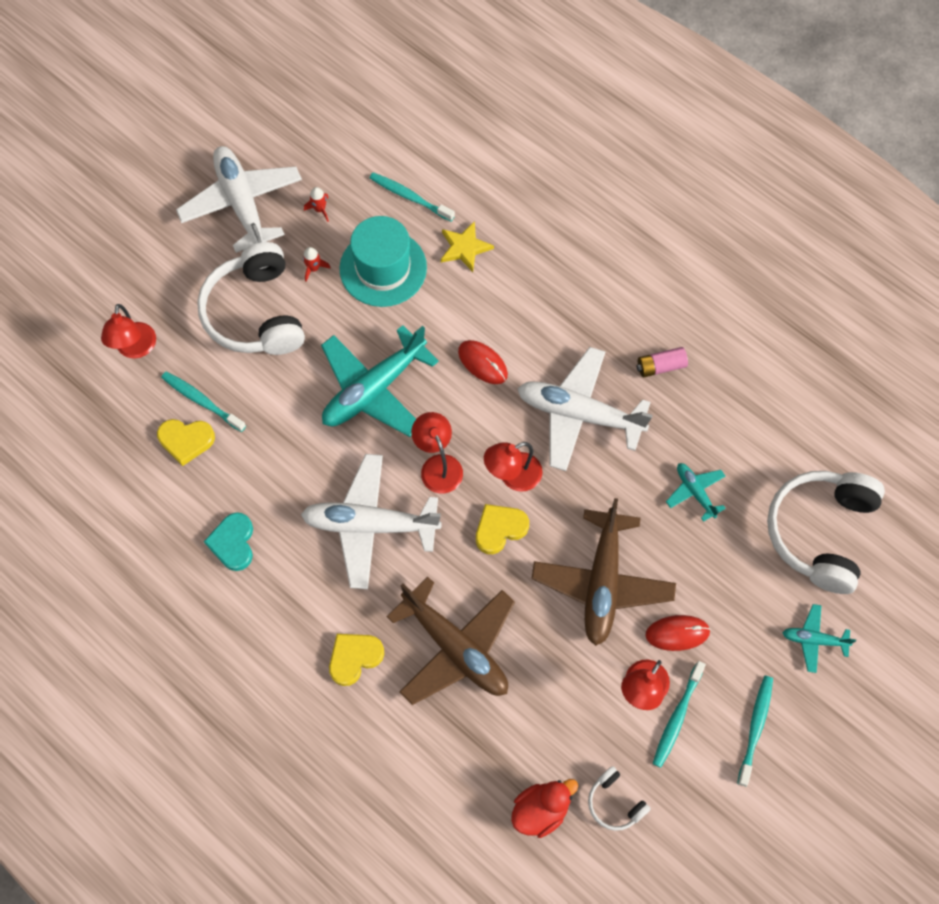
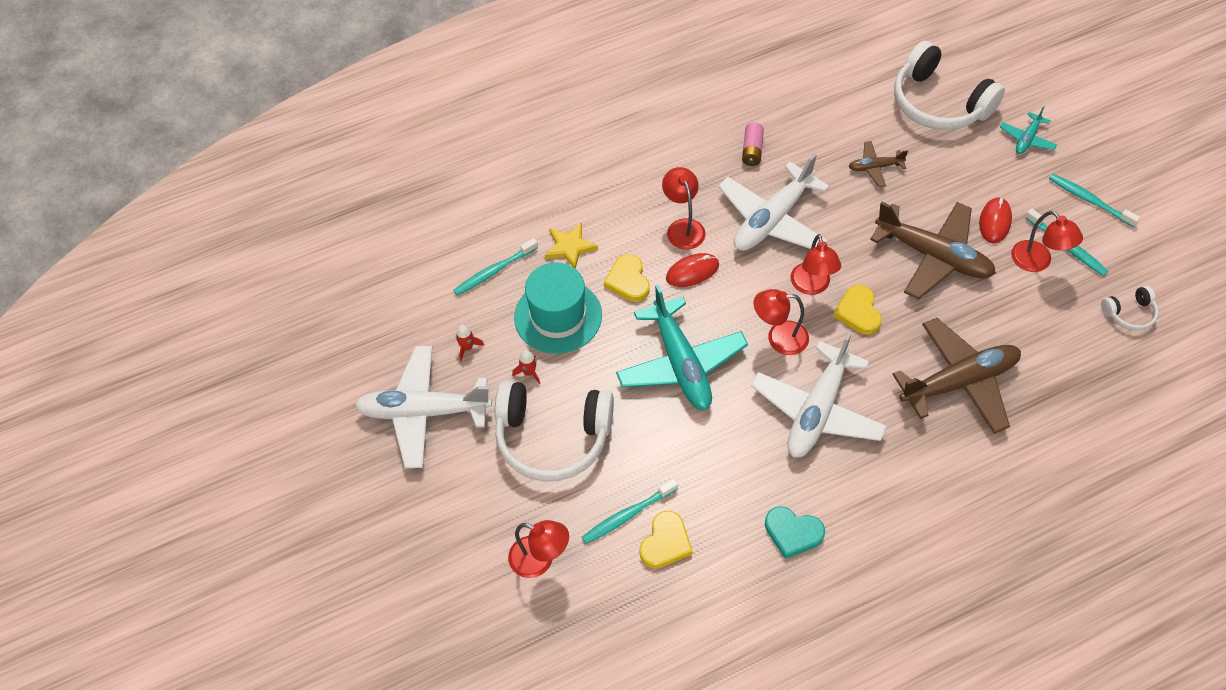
camera: 65 degrees left, 10 degrees down
(354, 658) = (944, 465): yellow heart -> yellow heart (628, 281)
(532, 336) = (683, 227): none -> red lamp
(540, 810) = (1123, 368): red duck -> none
(695, 492) = (875, 167): turquoise plane -> brown plane

